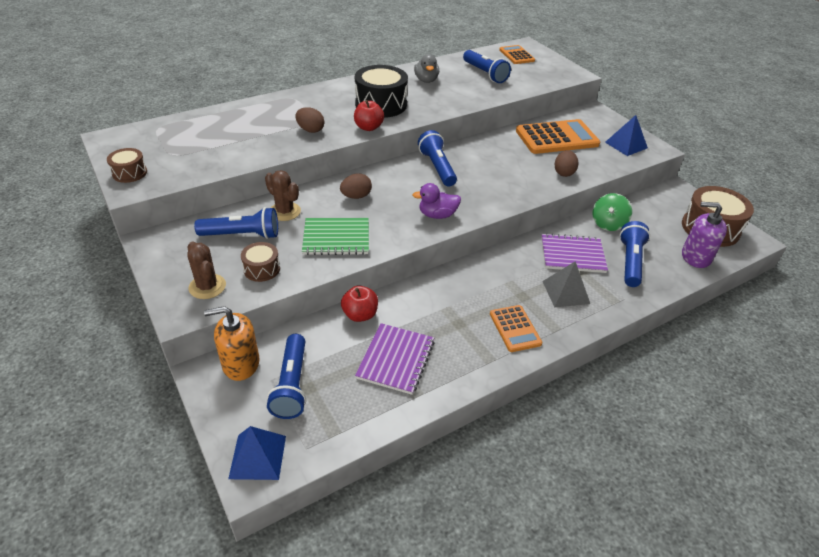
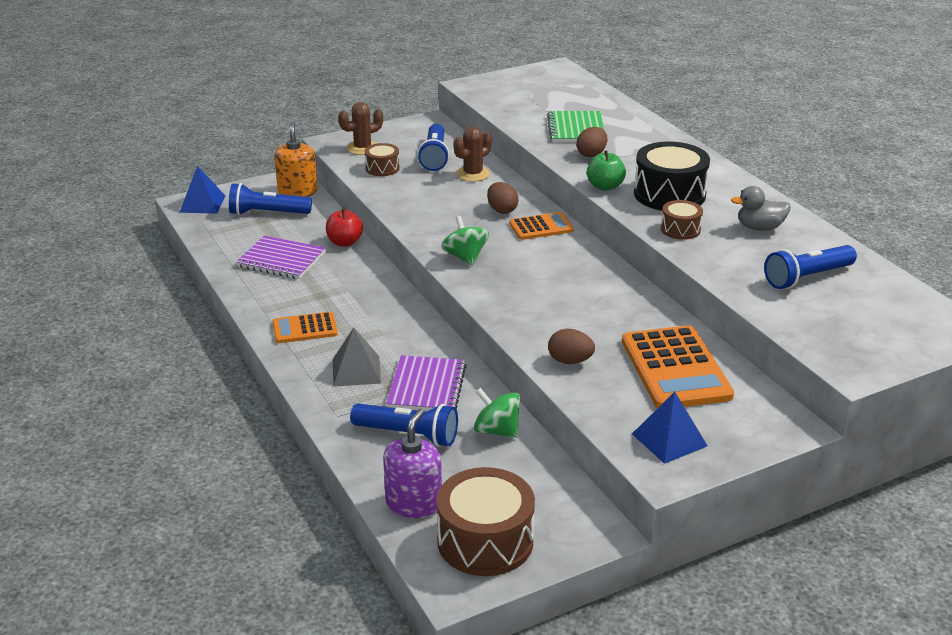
camera: 95 degrees right, 10 degrees down
(129, 173) = (495, 82): brown drum -> brown drum (680, 229)
(336, 238) = (426, 200): green notebook -> green notebook (576, 129)
(368, 127) = (605, 186): red apple -> green apple
(437, 167) = (570, 262): blue flashlight -> none
(437, 215) = (465, 257): purple duck -> green spinning top
(516, 55) = (905, 315): orange calculator -> orange calculator (541, 227)

